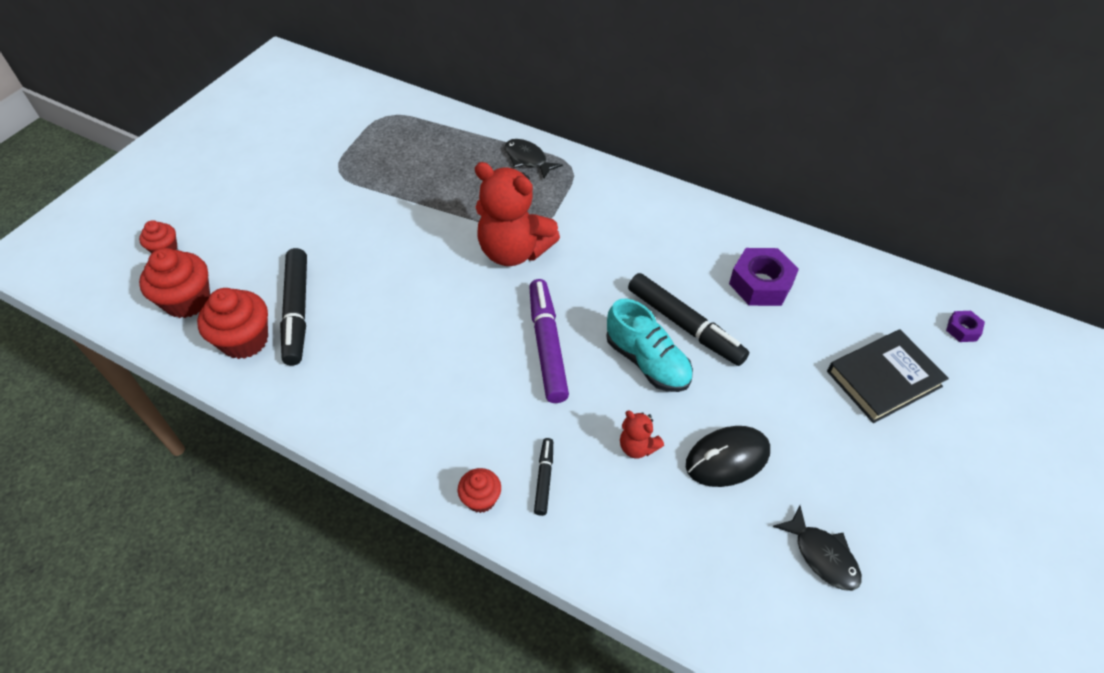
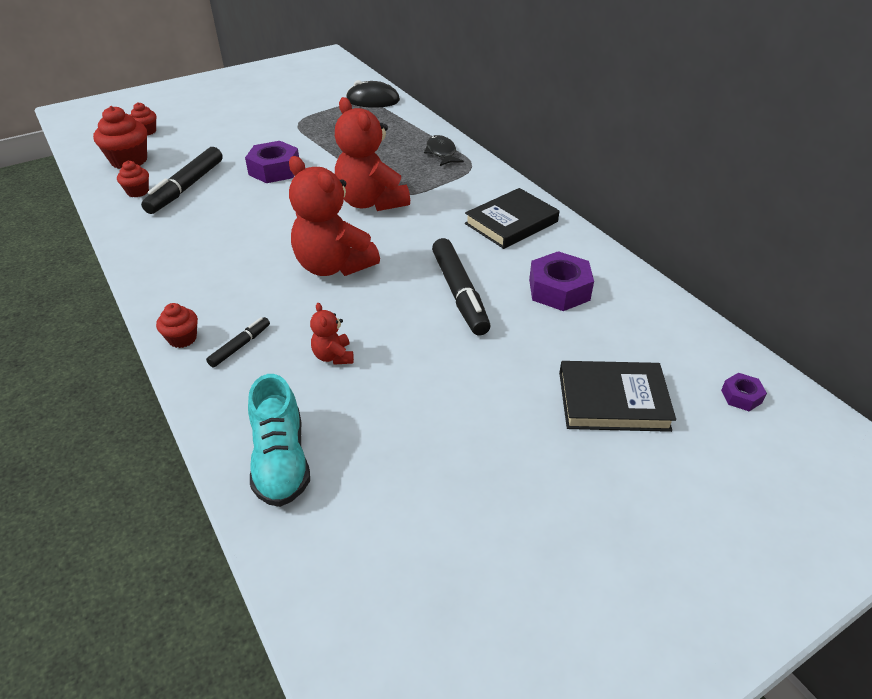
camera: 30 degrees right, 10 degrees down
(245, 340) = (138, 192): red cupcake -> red cupcake, size x0.57
(374, 248) = (274, 170): none -> purple nut
(547, 345) = (333, 266): purple marker -> red teddy bear
(647, 362) = (402, 305): turquoise shoe -> turquoise shoe (281, 460)
(663, 223) = (511, 223): none -> black book
(727, 458) = (400, 396): black mouse -> black mouse (373, 100)
(822, 555) = (412, 504): black fish -> none

